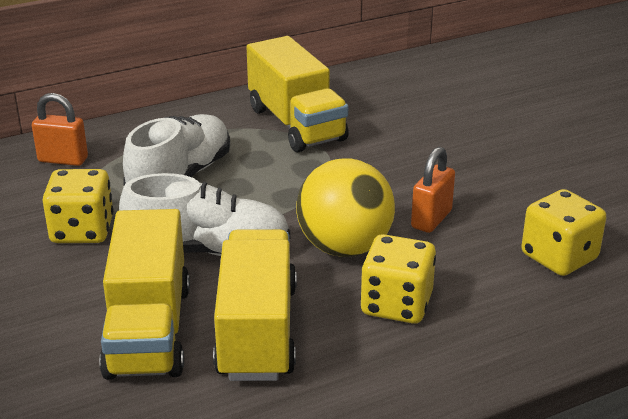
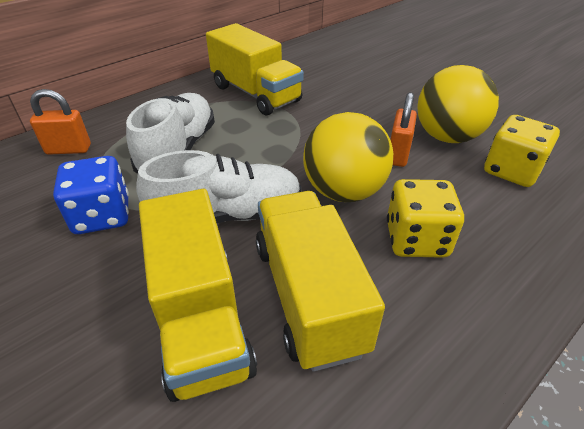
camera: 15 degrees left, 10 degrees up
(82, 230) = (102, 216): yellow dice -> blue dice
(507, 208) = (447, 137): none -> yellow ball

